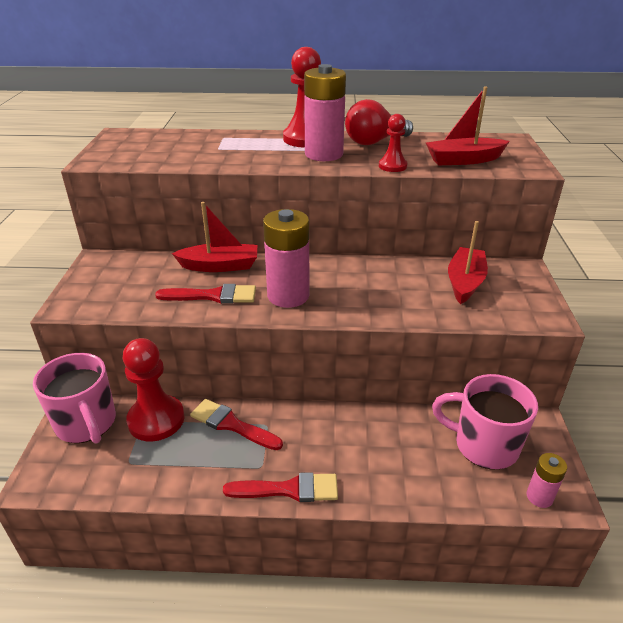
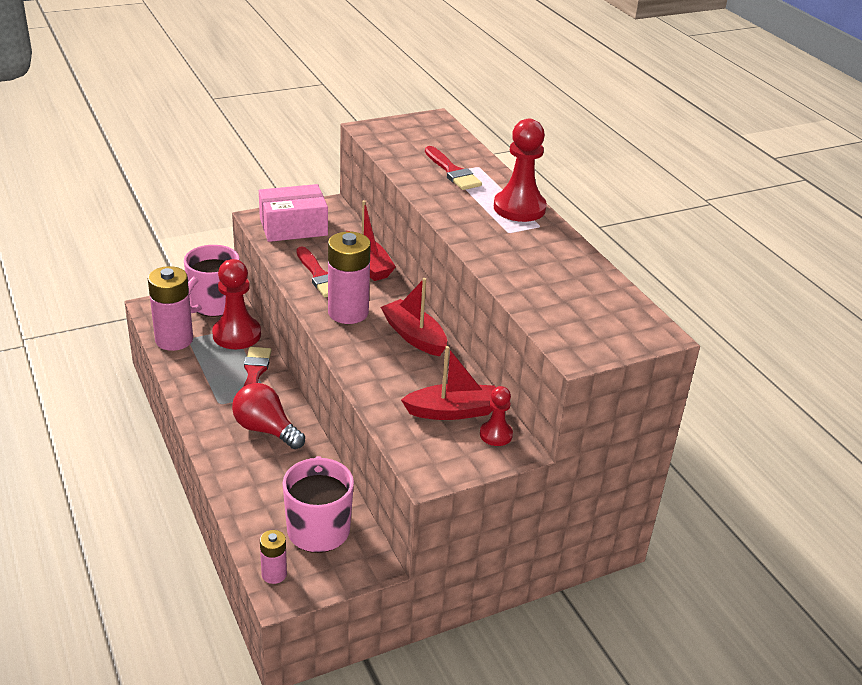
camera: 60 degrees right, 0 degrees up
(110, 289) = (293, 227): none -> pink box
(289, 489) = (205, 424): red brush -> red brush (452, 172)
(324, 154) = (488, 226): pink battery -> pink battery (174, 340)
(374, 142) = (551, 247): red light bulb -> red light bulb (266, 429)
(392, 166) = (496, 268): red pawn -> red pawn (496, 435)
(464, 160) = (555, 308): red boat -> red boat (414, 336)

